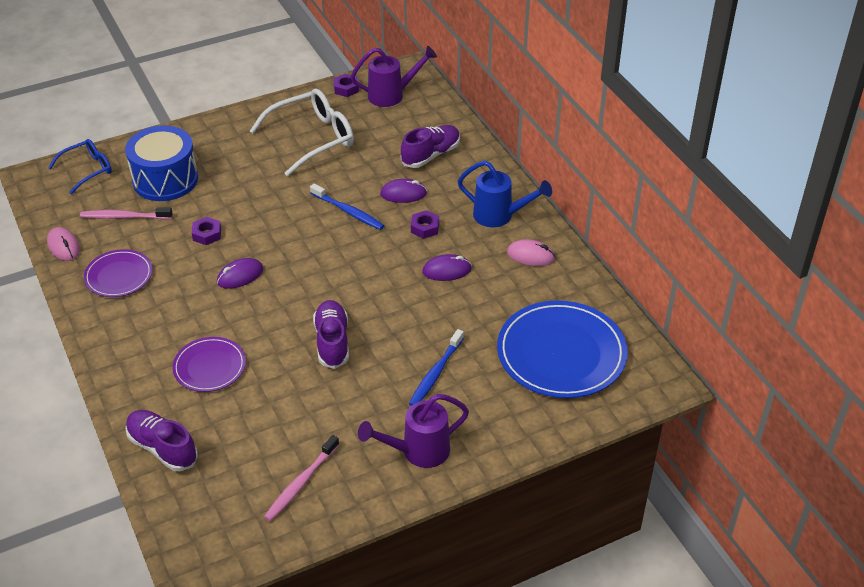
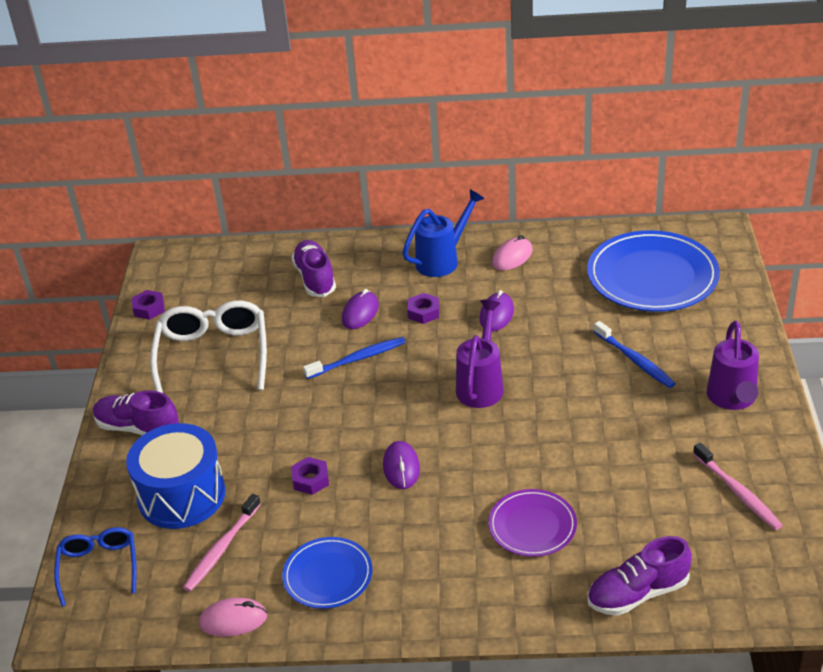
camera: 60 degrees left, 5 degrees down
(119, 276) = (328, 575): purple plate -> blue plate
(332, 342) = (550, 420): purple shoe -> purple shoe (138, 428)
(392, 95) = (193, 279): purple watering can -> purple watering can (481, 384)

